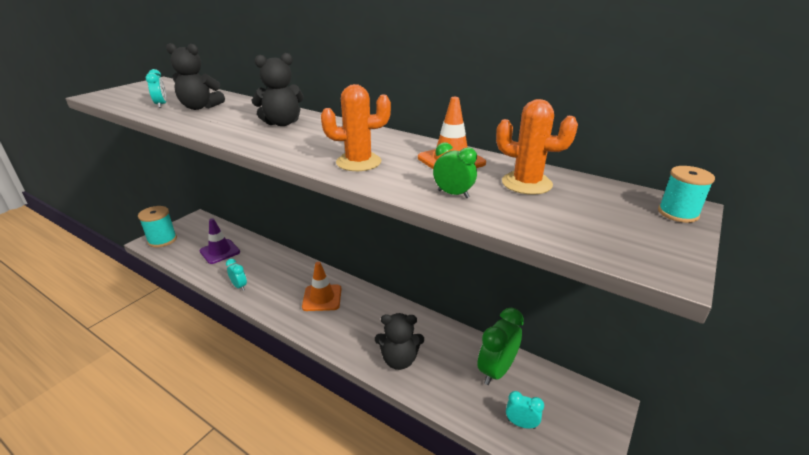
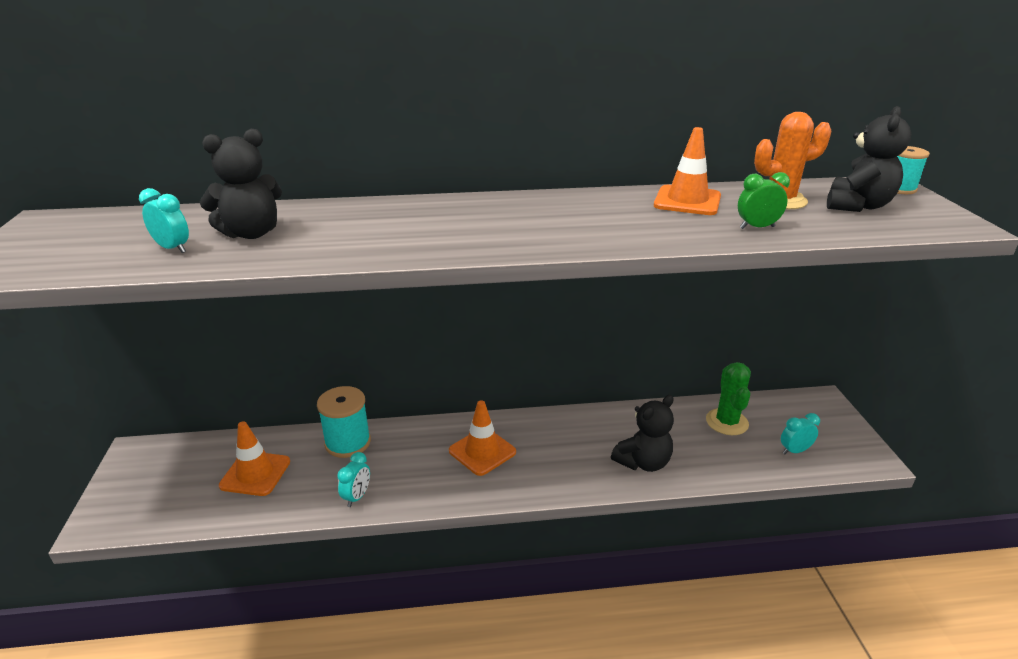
camera: 40 degrees left, 0 degrees up
(162, 240) = (121, 508): turquoise spool -> turquoise spool (348, 442)
(220, 251) = (255, 473): purple traffic cone -> orange traffic cone
(239, 286) = (357, 497): turquoise clock -> turquoise clock turned 105 degrees clockwise
(282, 123) = (429, 218): black teddy bear -> black teddy bear (857, 206)
(358, 162) = (619, 229): orange cactus -> none
(496, 371) = (727, 422): green clock -> green cactus

